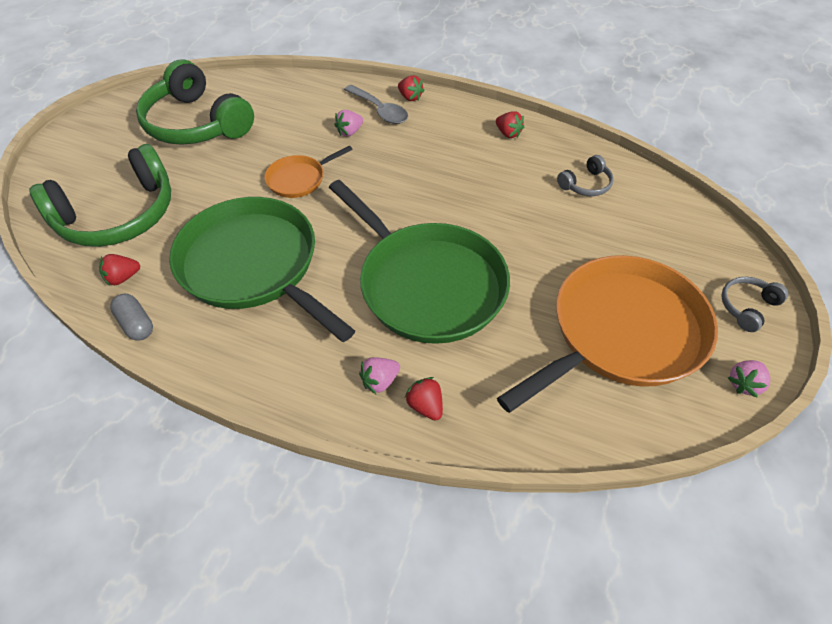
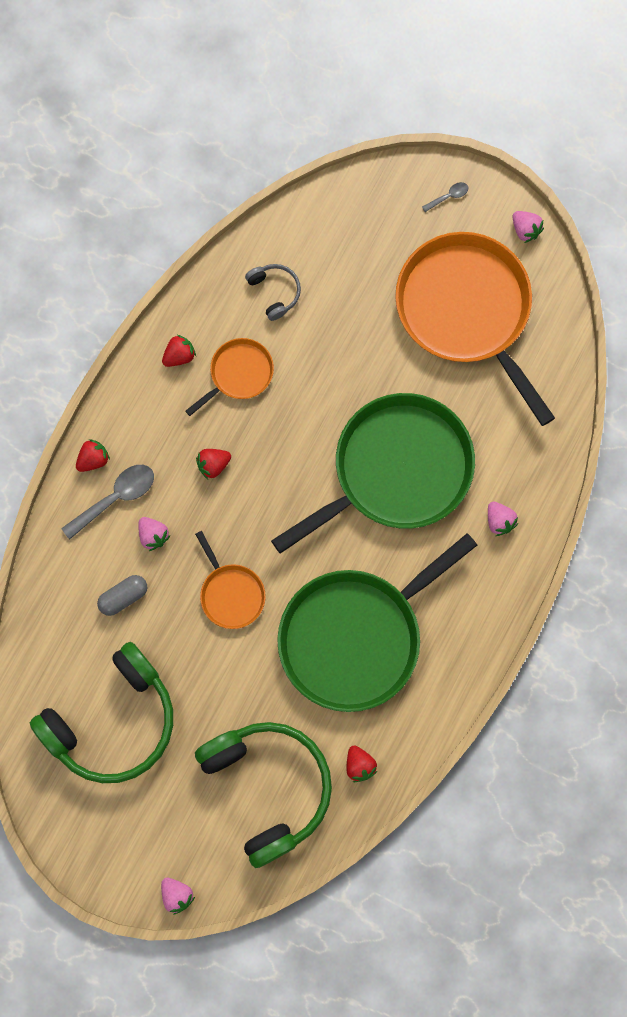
camera: 85 degrees left, 25 degrees up
(41, 168) = (177, 895): none -> pink strawberry
(136, 324) = (419, 742): grey capsule -> grey capsule (123, 597)
(425, 406) = (526, 485): red strawberry -> red strawberry (213, 465)
(501, 168) = (239, 373): none -> orange pan
(747, 307) = (448, 196): grey headphones -> grey spoon

